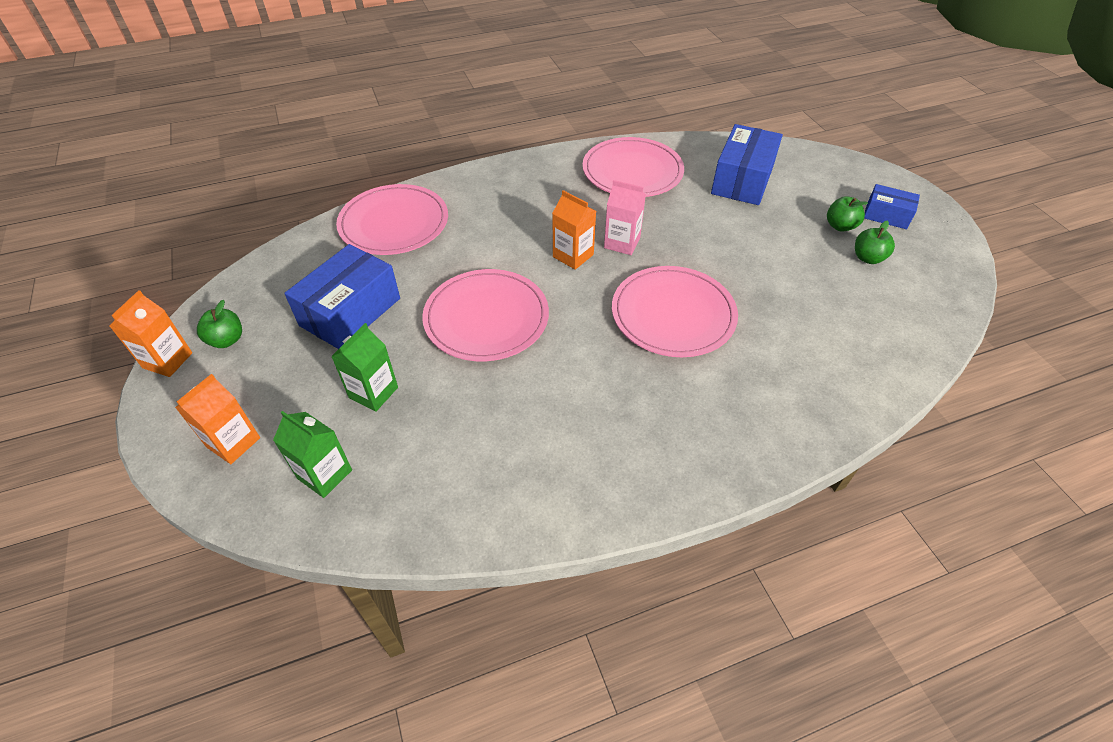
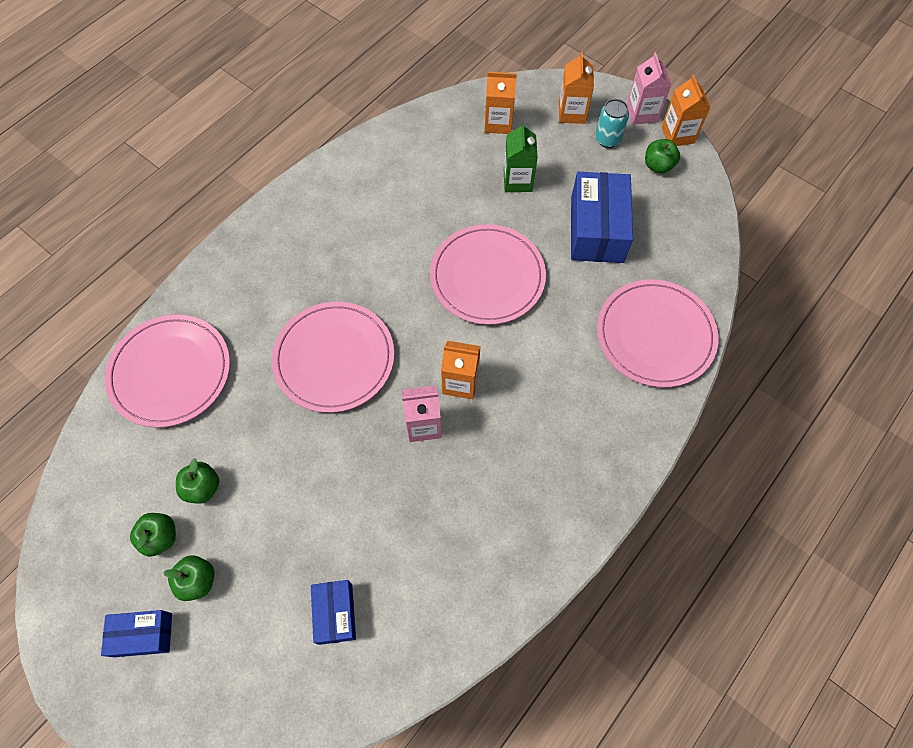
camera: 150 degrees right, 15 degrees up
(166, 402) = (642, 113): none -> pink carton
(236, 391) = (607, 139): none -> turquoise can
(324, 474) = (498, 123): green carton -> orange carton
(632, 171) = (474, 556): pink plate -> pink plate (170, 372)
(742, 180) = (335, 613): blue box -> blue box, size x0.57
(826, 273) = (202, 487): none -> green apple

